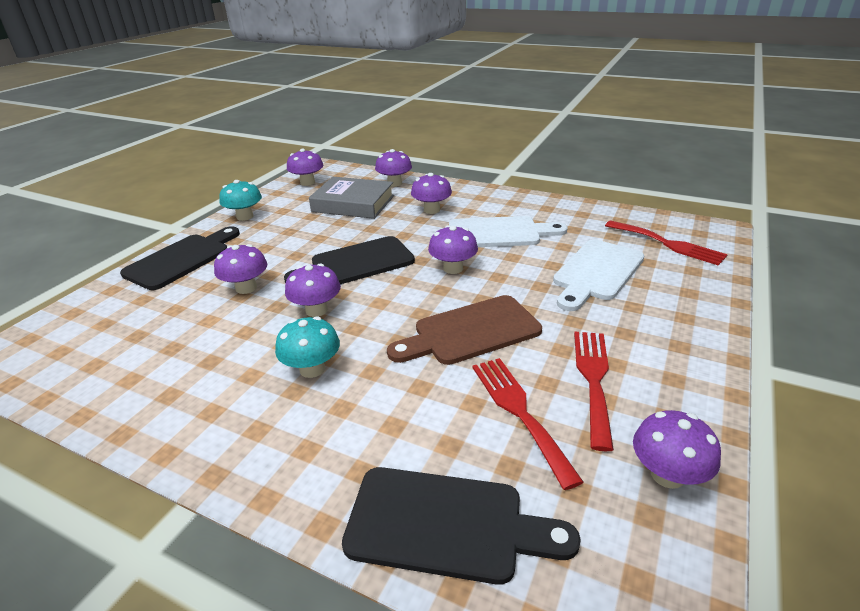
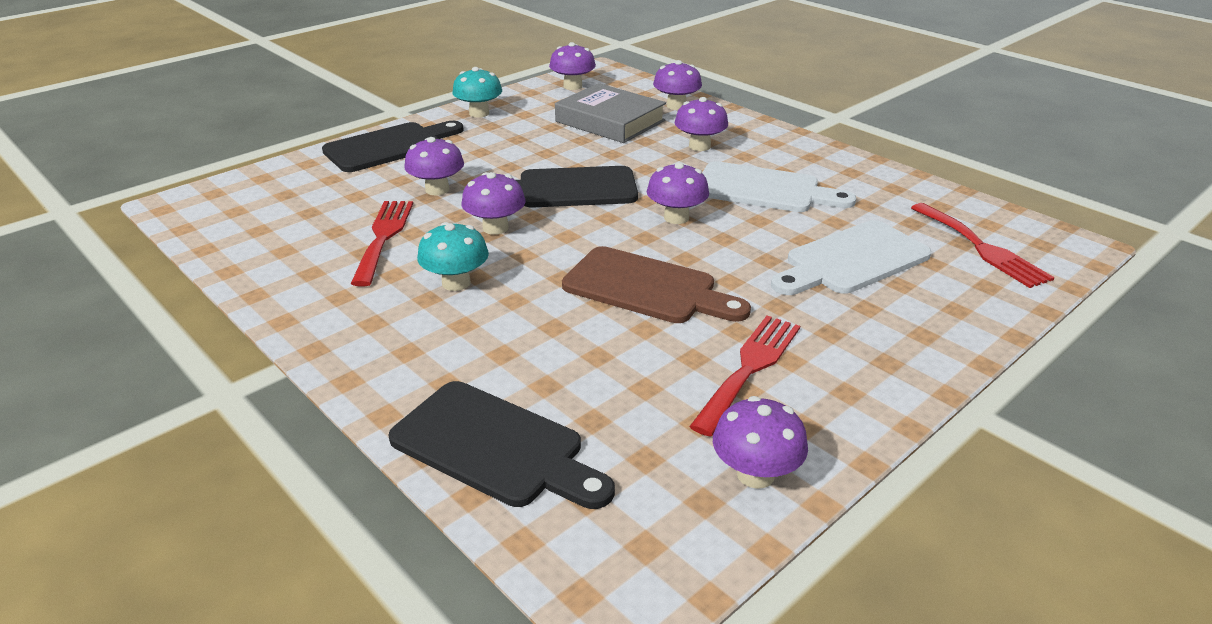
camera: 20 degrees right, 0 degrees up
(471, 332) = (647, 288): brown cutting board -> brown cutting board turned 150 degrees counterclockwise
(519, 411) = (641, 376): red fork -> red fork (383, 237)

